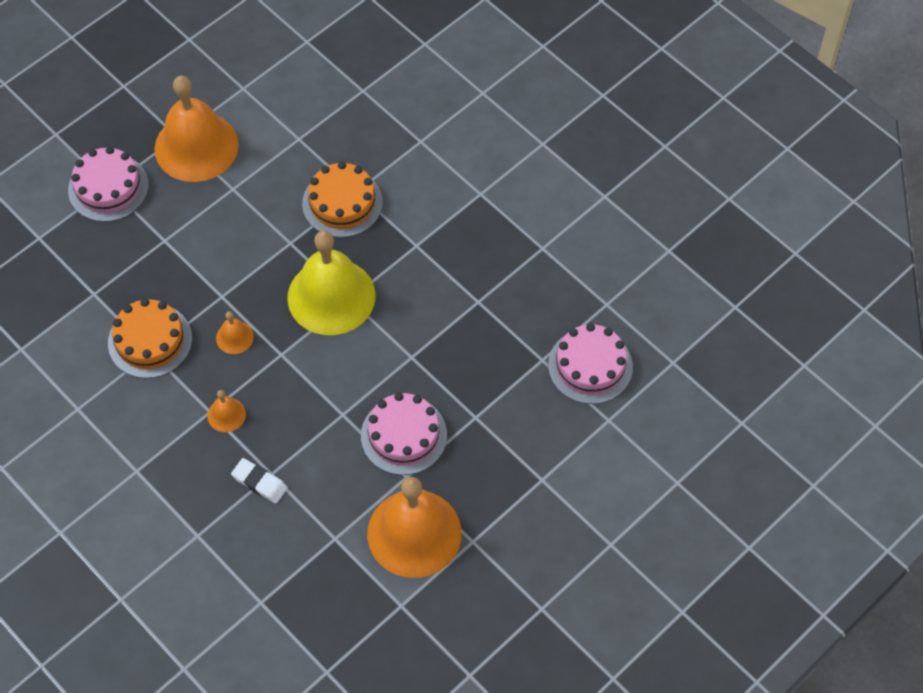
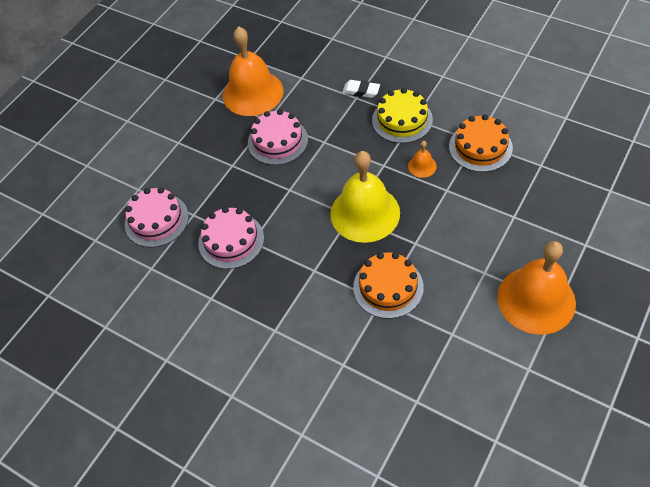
camera: 170 degrees right, 5 degrees down
(108, 187) = (585, 243): pink cake -> pink cake (231, 240)
(226, 414) = (402, 120): orange bell -> yellow cake

